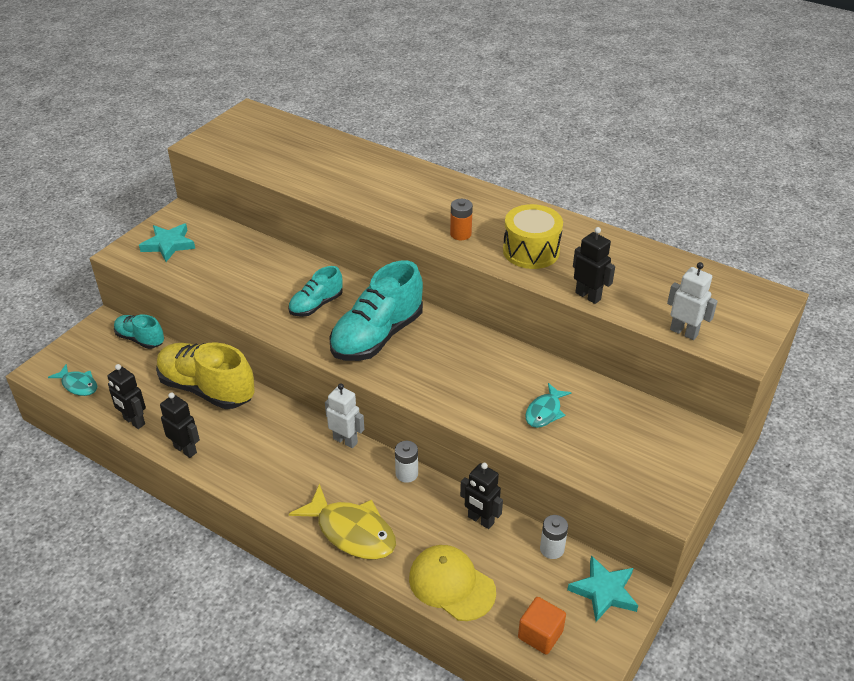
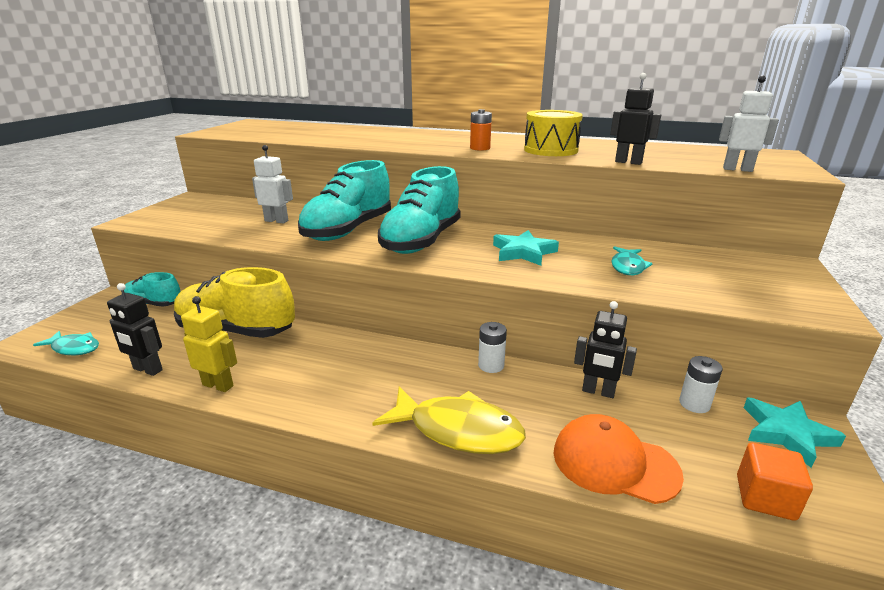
camera: 15 degrees left, 15 degrees down
(168, 245) = (181, 213): turquoise star -> turquoise star (523, 252)
(185, 449) = (218, 385): black robot -> yellow robot
(316, 305) = (348, 230): turquoise shoe -> turquoise shoe, size x1.80
(345, 440) = (409, 349): white robot -> white robot (276, 221)
(451, 584) = (614, 463): yellow cap -> orange cap

